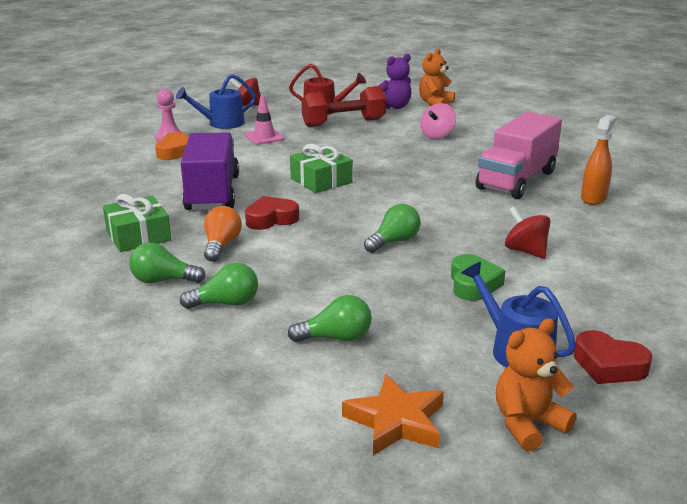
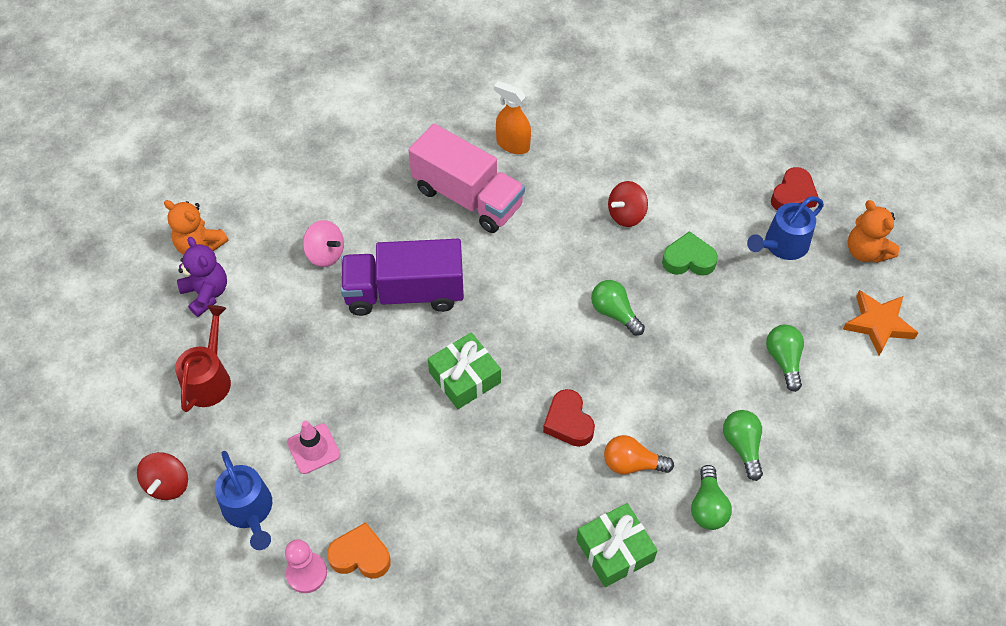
camera: 90 degrees left, 30 degrees up
(212, 193) = (500, 489): purple truck -> purple truck (405, 293)
(343, 123) = (267, 355): red dumbbell -> none

